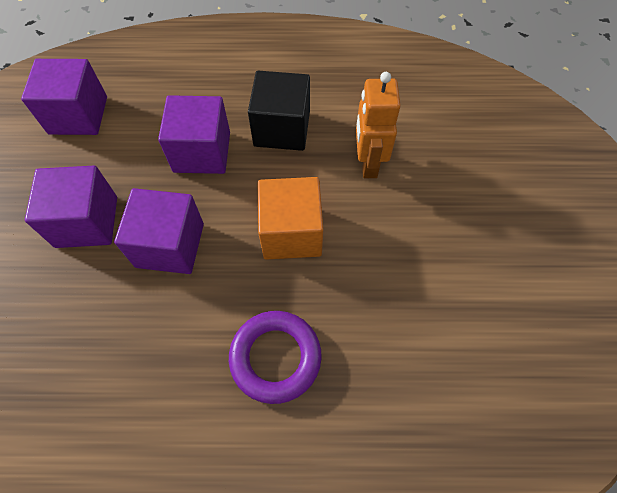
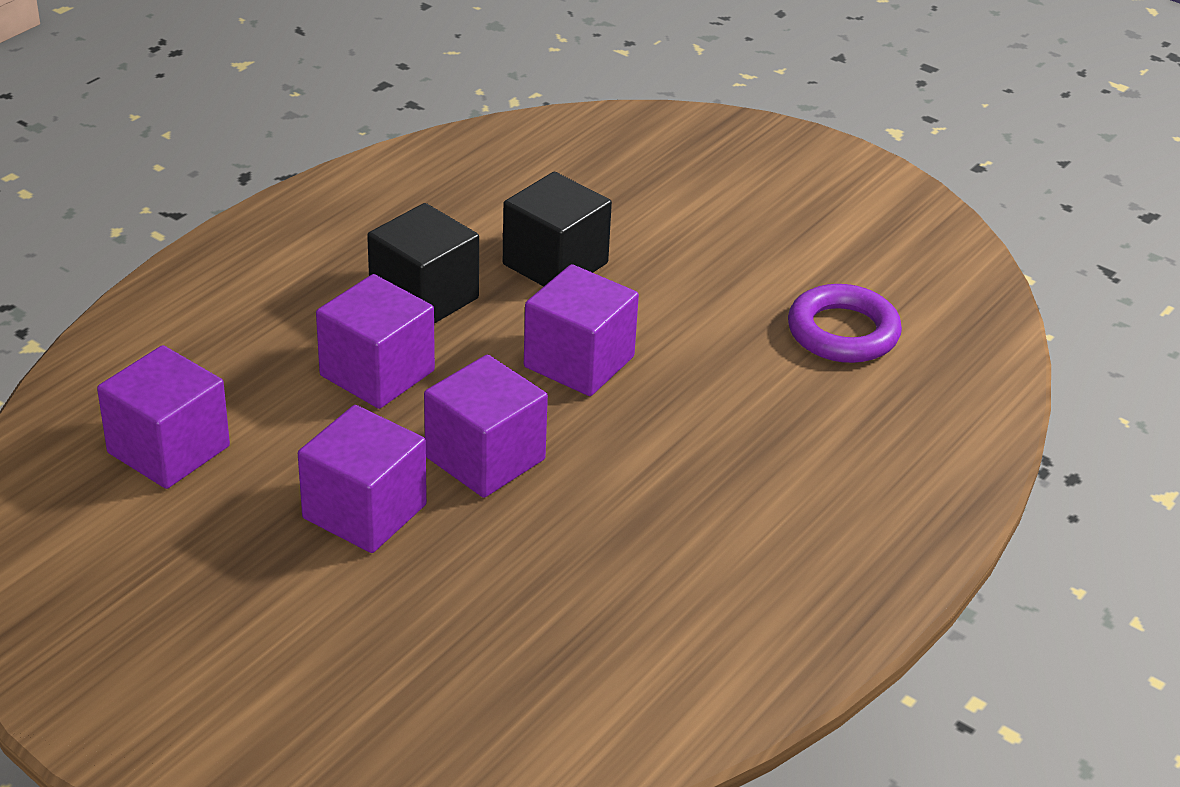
camera: 55 degrees left, 25 degrees down
(275, 357) = (717, 446): purple ring -> purple ring (843, 332)
(291, 233) = (579, 362): orange cube -> purple cube
(368, 163) = (555, 264): orange robot -> black cube

